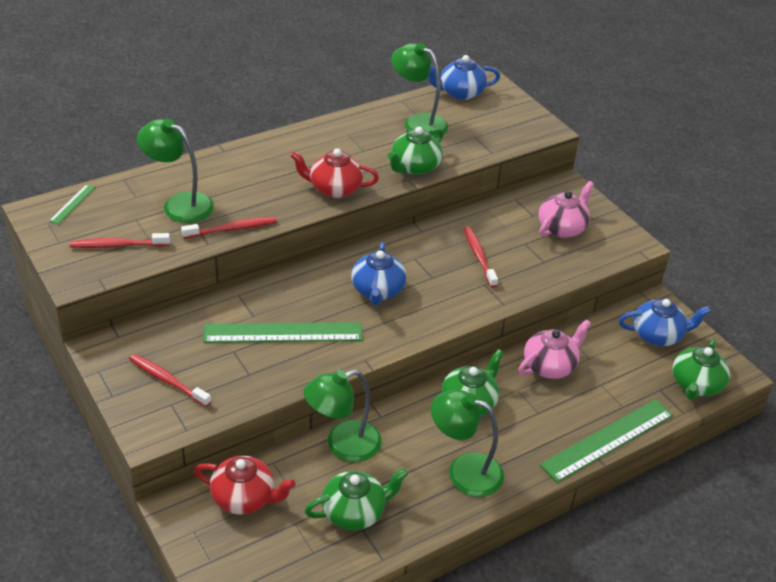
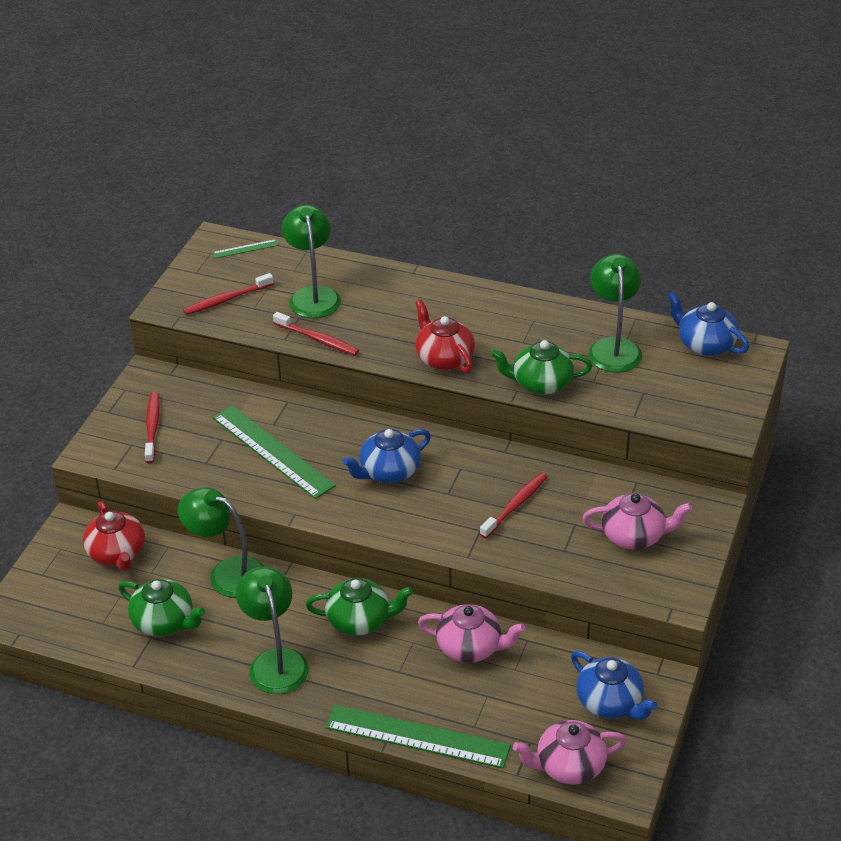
camera: 55 degrees right, 0 degrees up
(118, 245) = (226, 299): red toothbrush -> red toothbrush turned 75 degrees counterclockwise
(696, 385) = (569, 766): green teapot -> pink teapot

